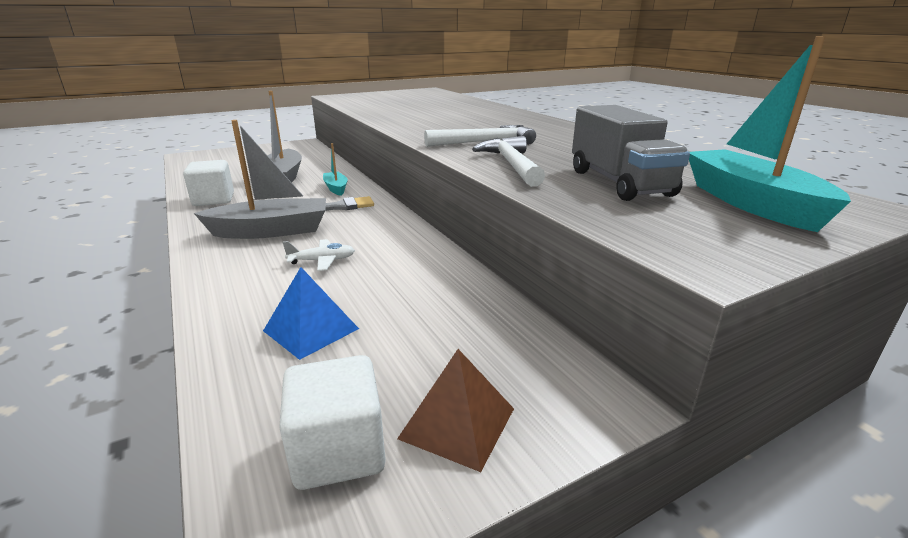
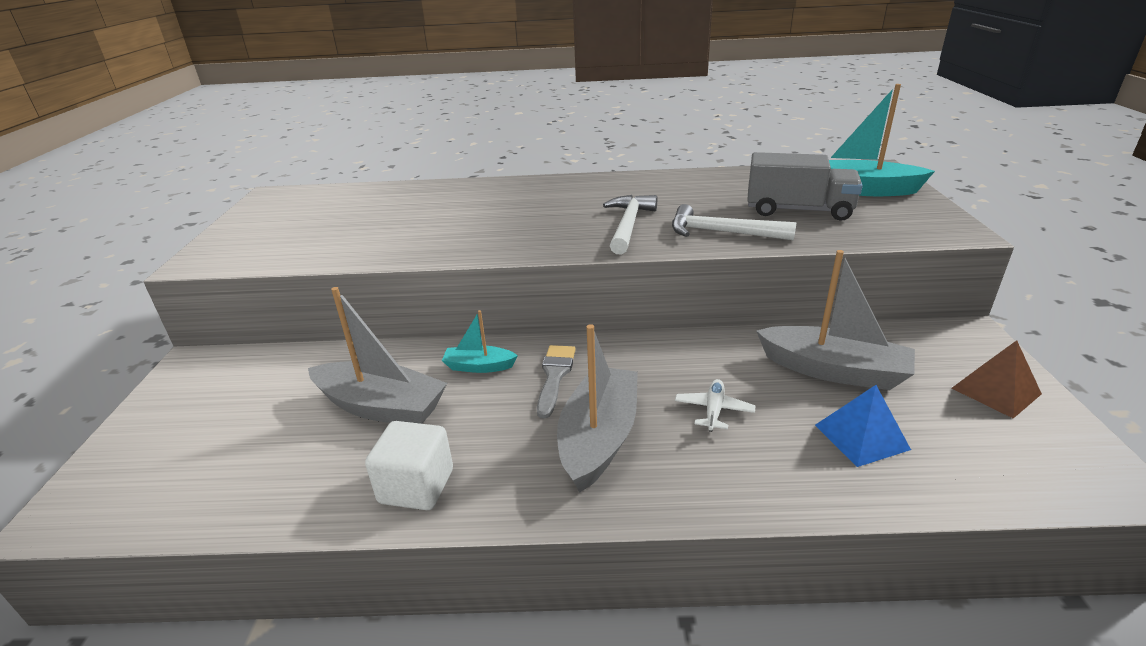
camera: 60 degrees left, 5 degrees up
(338, 451) = (1027, 445): white cube -> none
(421, 305) = (833, 370): none -> grey boat

